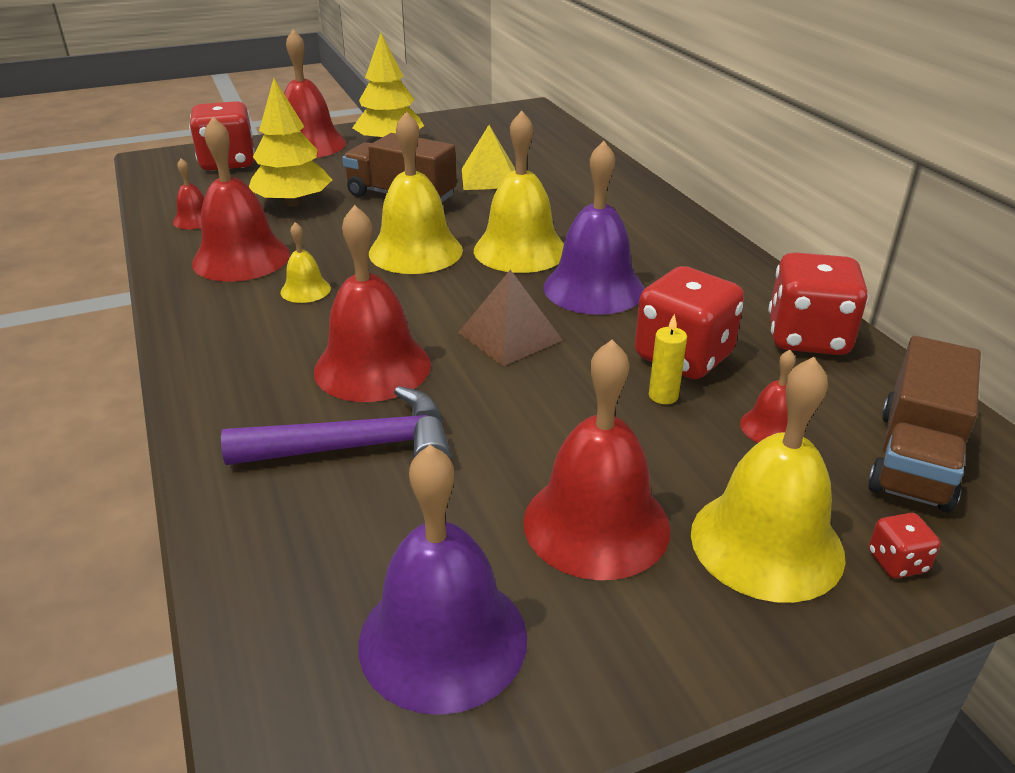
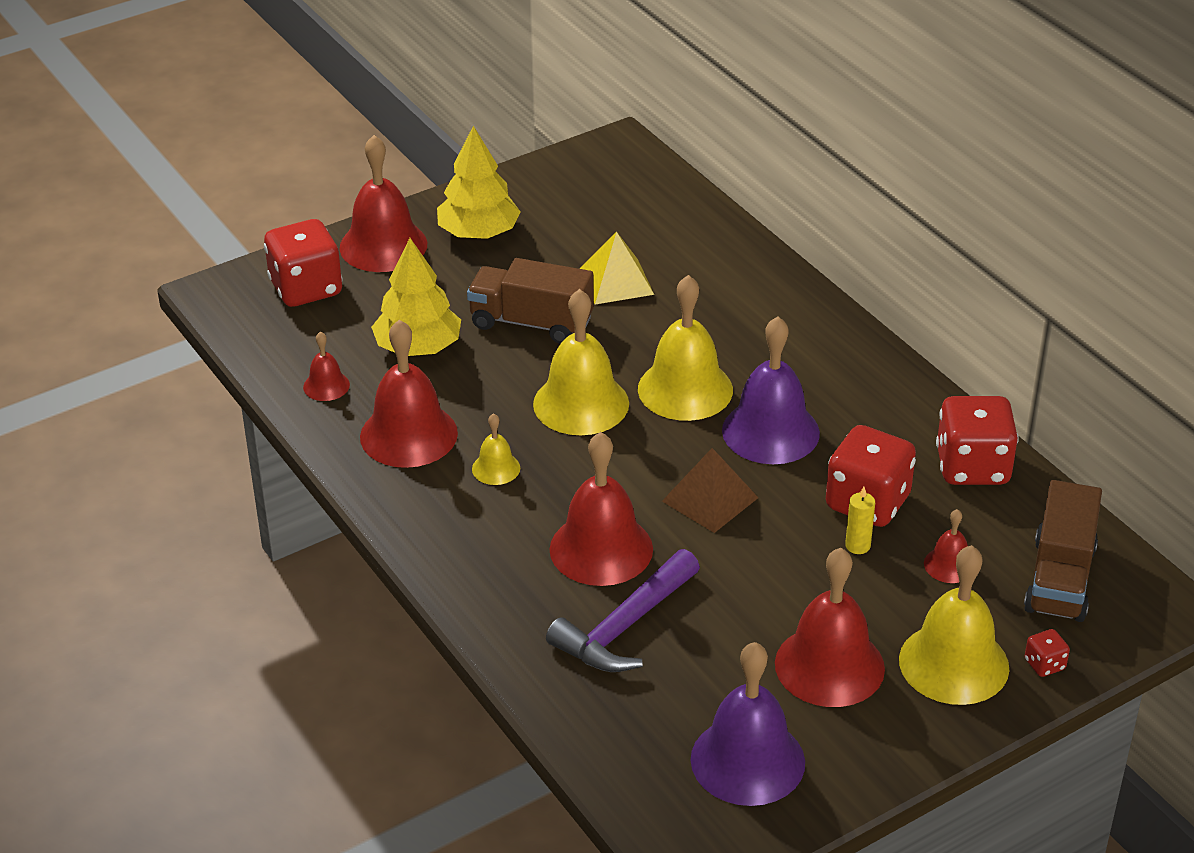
camera: 10 degrees left, 5 degrees up
(358, 447) = (624, 627): purple hammer -> purple hammer turned 150 degrees clockwise

